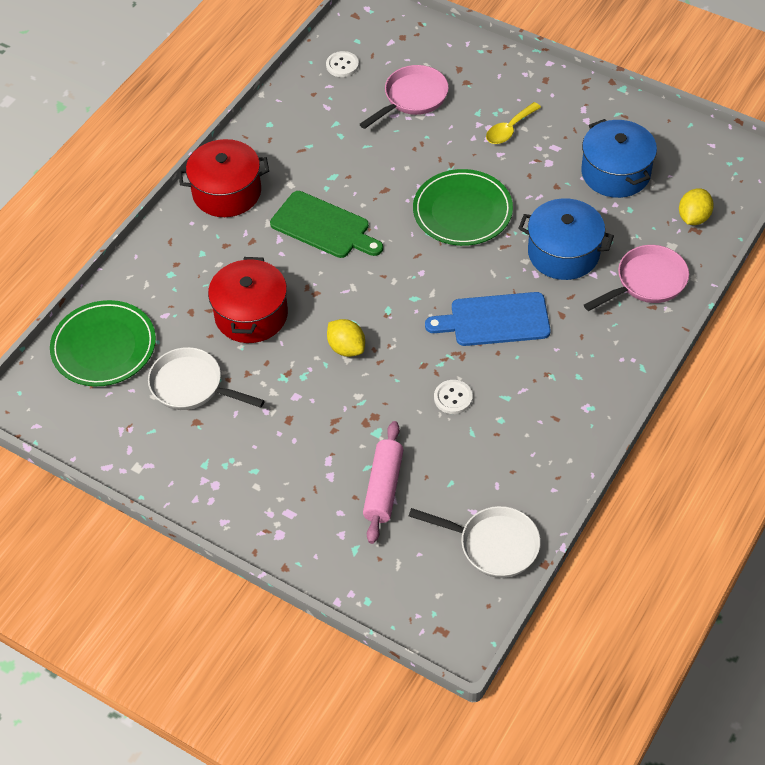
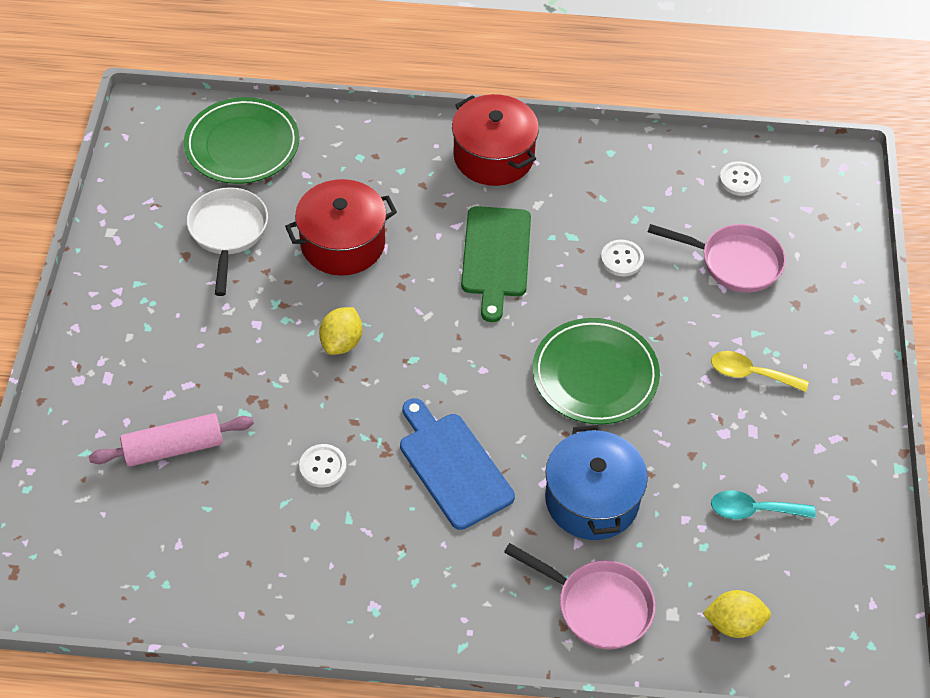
camera: 60 degrees right, 0 degrees up
(371, 157) = (622, 259): none -> white button
(493, 544) = (142, 580): white pan -> none
(615, 173) = (753, 510): blue pot -> turquoise spoon

